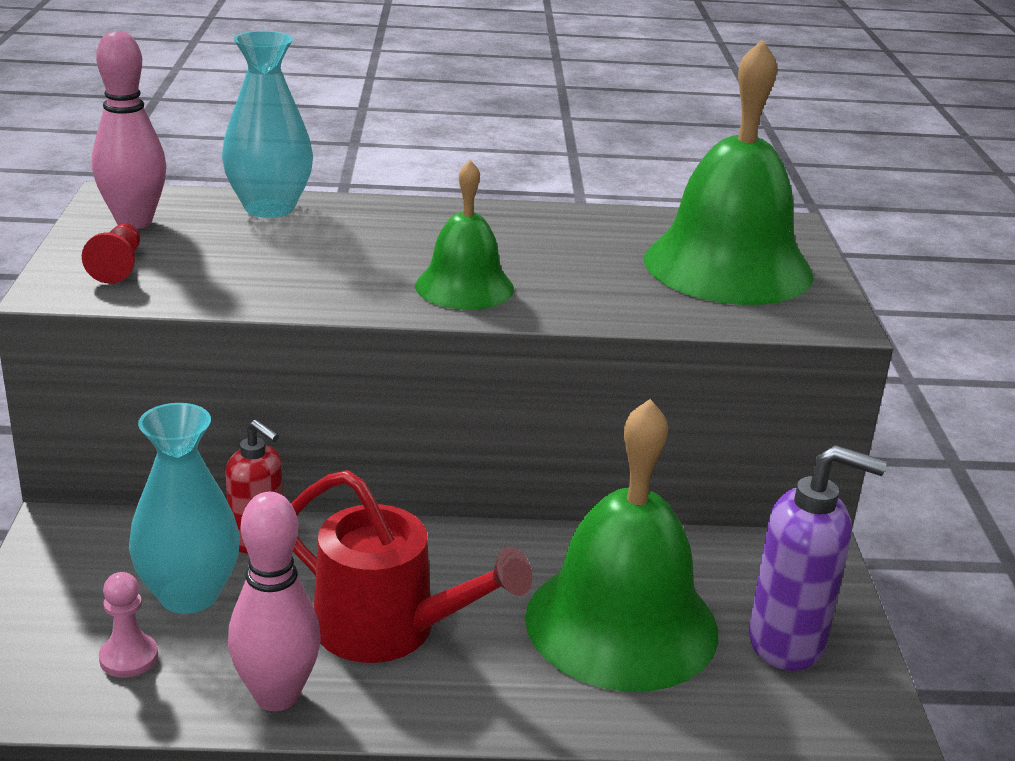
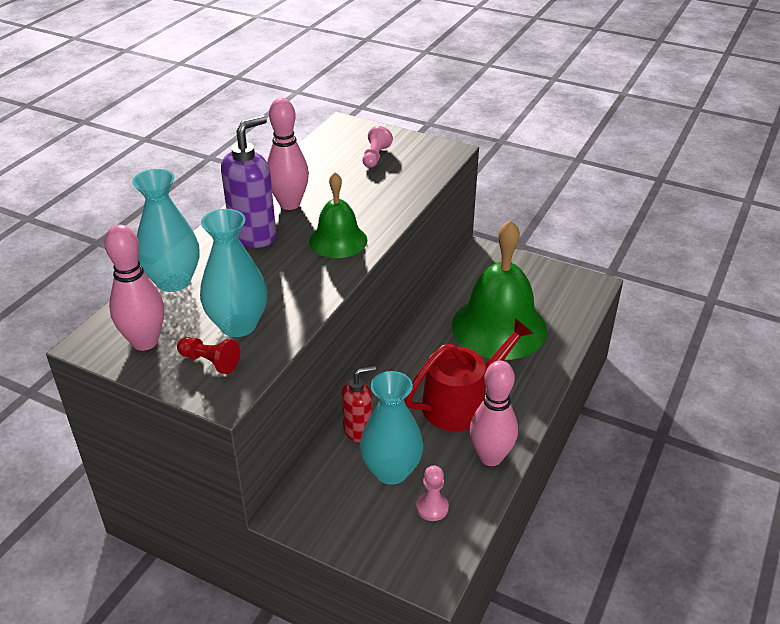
camera: 60 degrees left, 10 degrees up
(207, 265) = (238, 325): none -> turquoise vase
(519, 235) = (289, 204): none -> pink bowling pin
(728, 266) = (375, 156): green bell -> pink pawn
(787, 642) = (536, 286): purple soap dispenser -> purple soap dispenser (254, 235)

